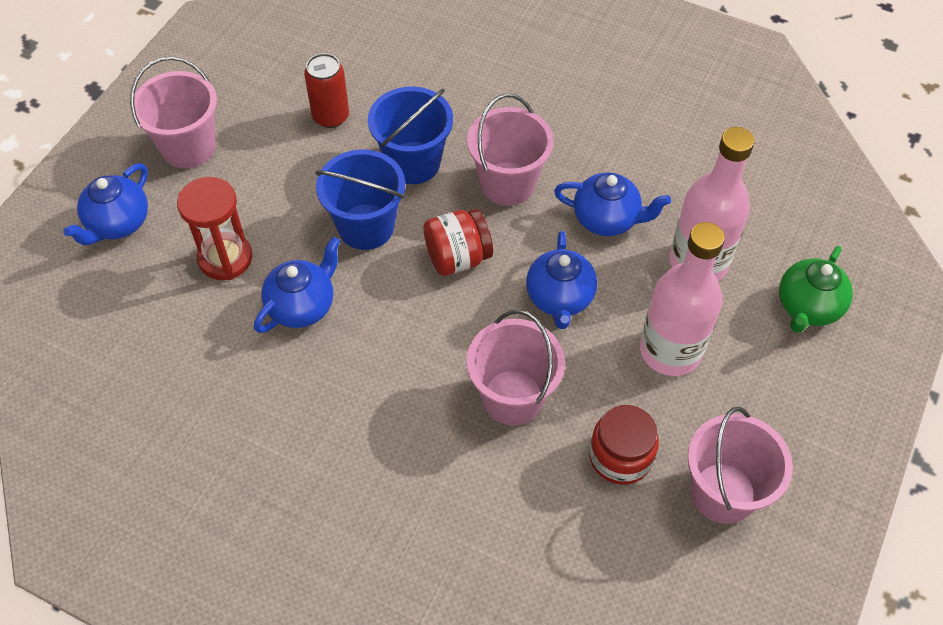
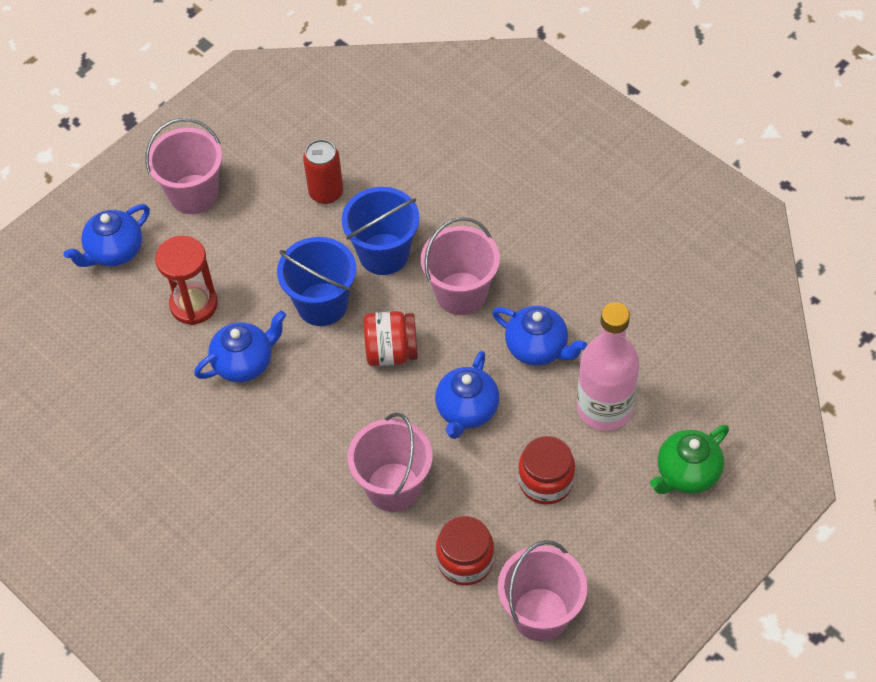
camera: 20 degrees right, 0 degrees up
(670, 351) = (546, 481): pink bottle -> red jar

